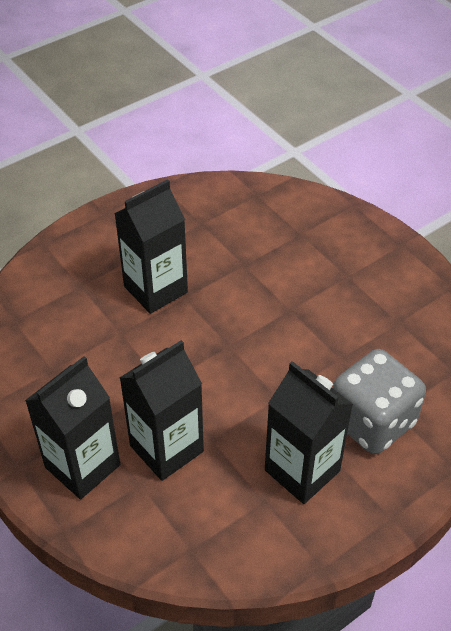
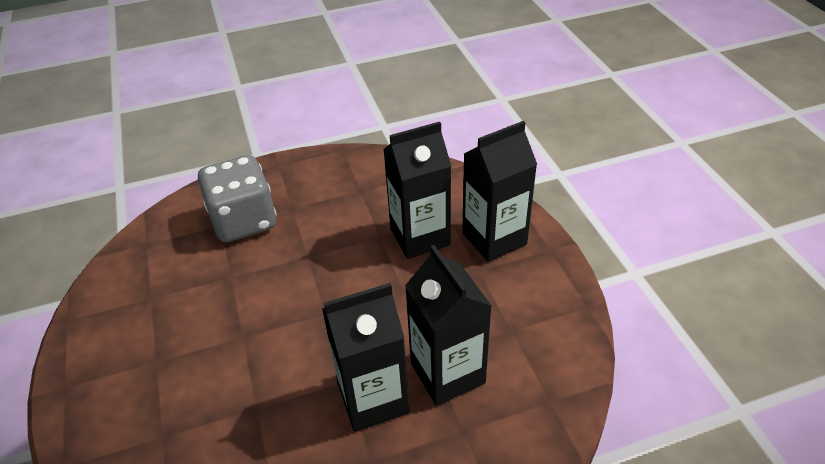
camera: 160 degrees left, 5 degrees down
(302, 470) = (320, 201): black carton -> black carton (447, 373)

